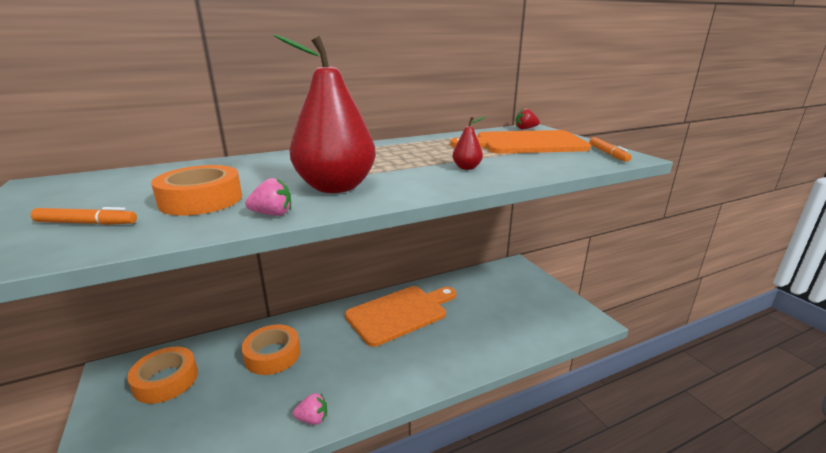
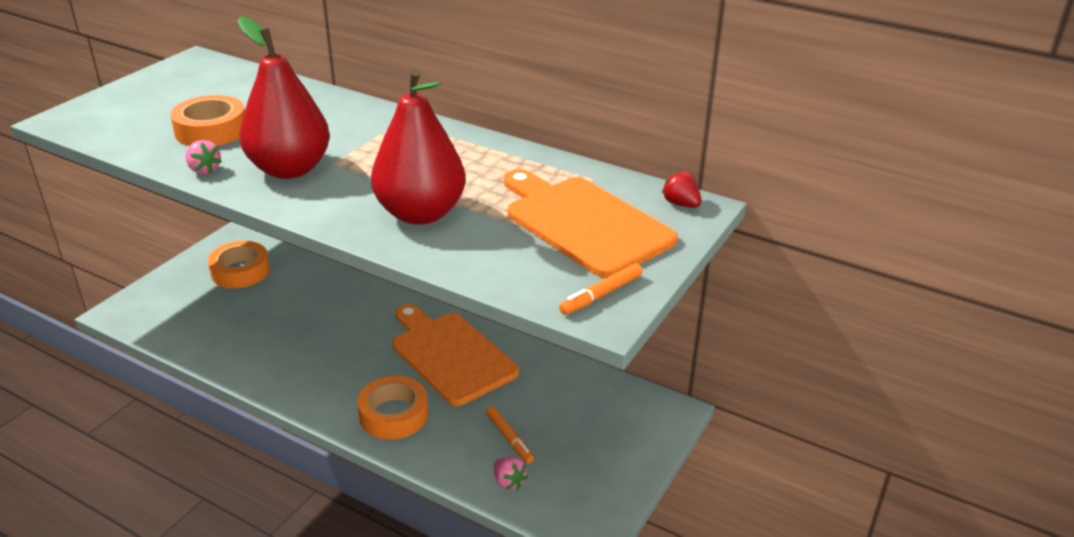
camera: 55 degrees right, 10 degrees up
(86, 223) = (139, 117): orange marker -> orange marker (509, 438)
(272, 355) = (313, 307): orange tape -> orange tape (394, 415)
(313, 419) = (254, 373): pink strawberry -> pink strawberry (508, 482)
(400, 313) = (450, 355): orange cutting board -> orange cutting board turned 150 degrees counterclockwise
(466, 168) = (420, 213): red pear -> red pear, size x2.41

